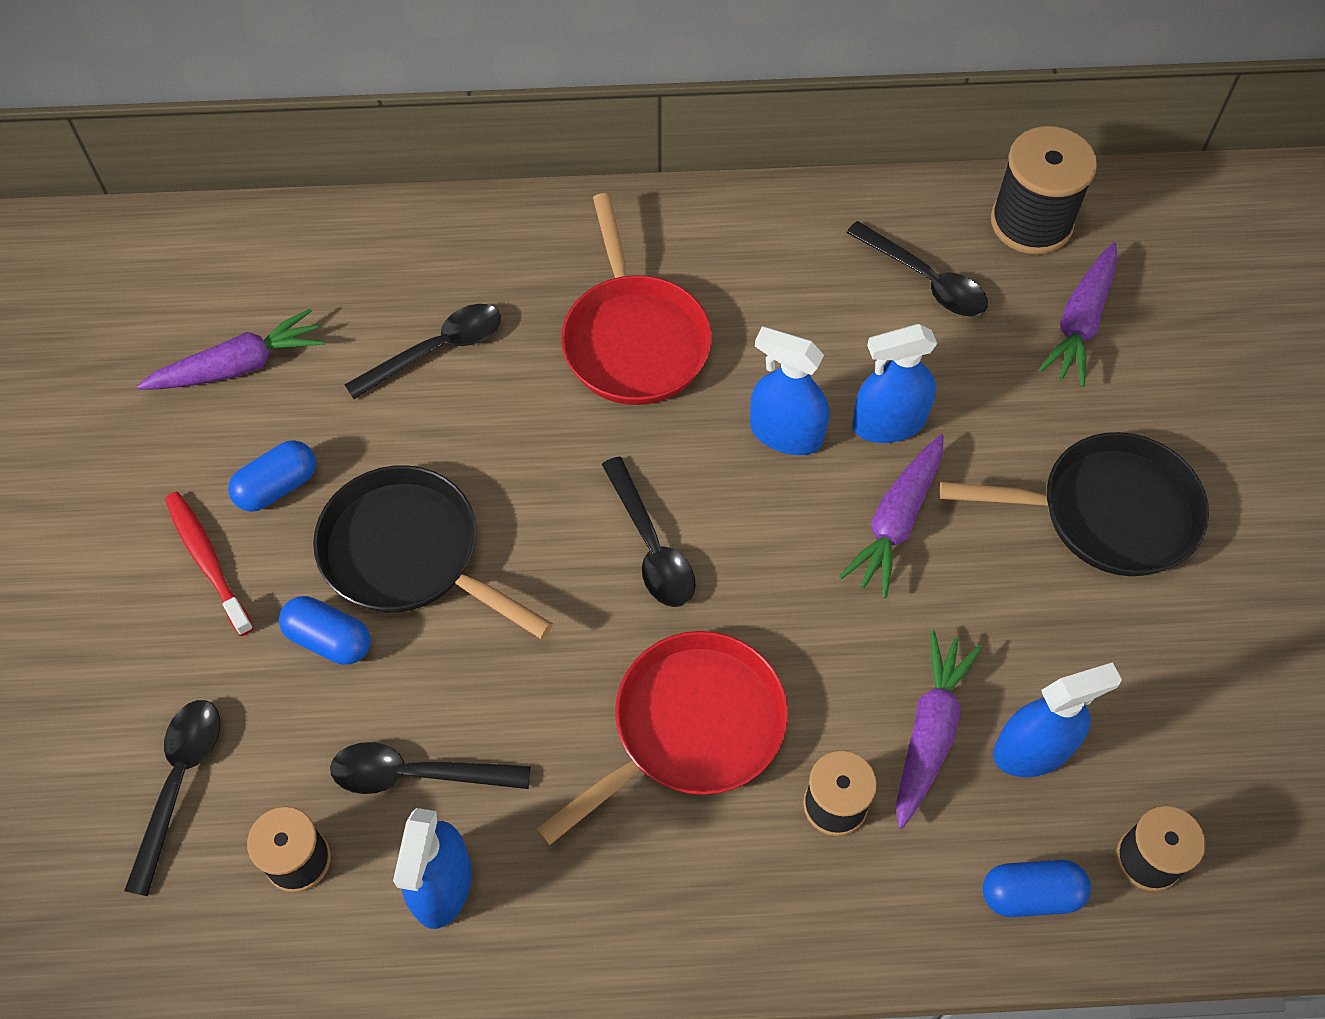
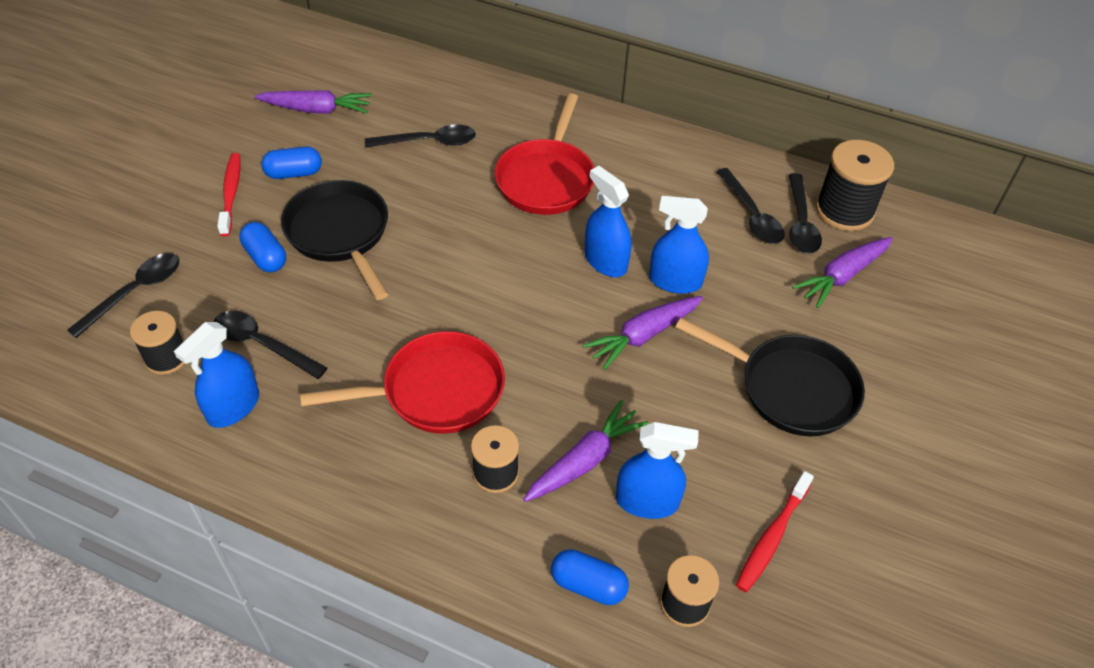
camera: 25 degrees right, 10 degrees down
(651, 546) = (481, 286): black spoon -> black spoon (800, 223)
(1194, 723) = (772, 537): none -> red toothbrush

